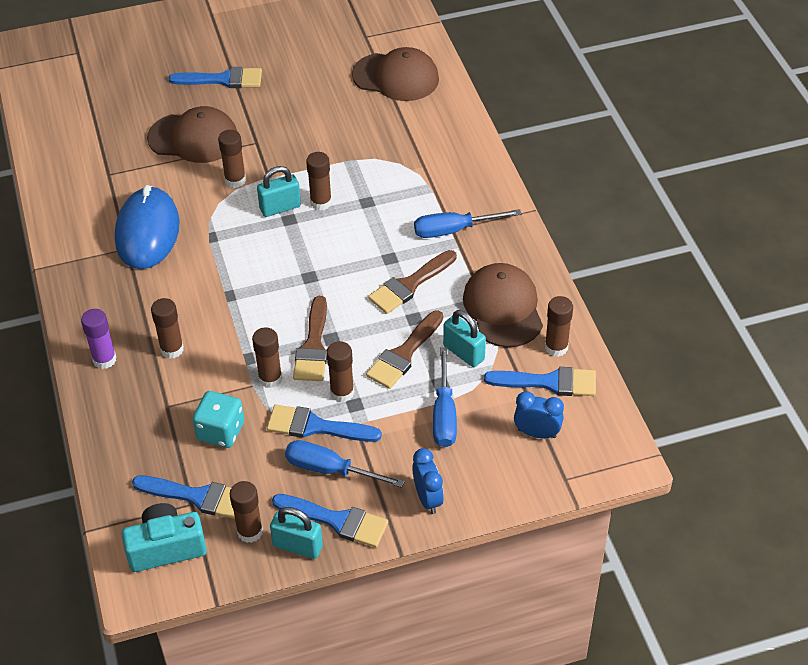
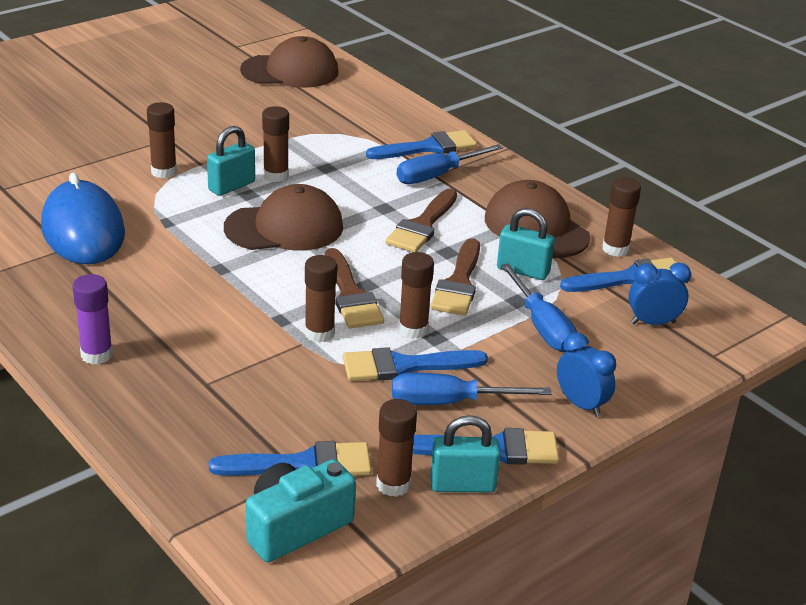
camera: 25 degrees left, 15 degrees down
(172, 349) = (179, 329): brown glue stick -> none
(193, 138) = (91, 145): brown cap -> brown cap (284, 227)
(221, 431) = (291, 394): turquoise dice -> none
(223, 79) = (97, 95): blue brush -> blue brush (428, 147)

